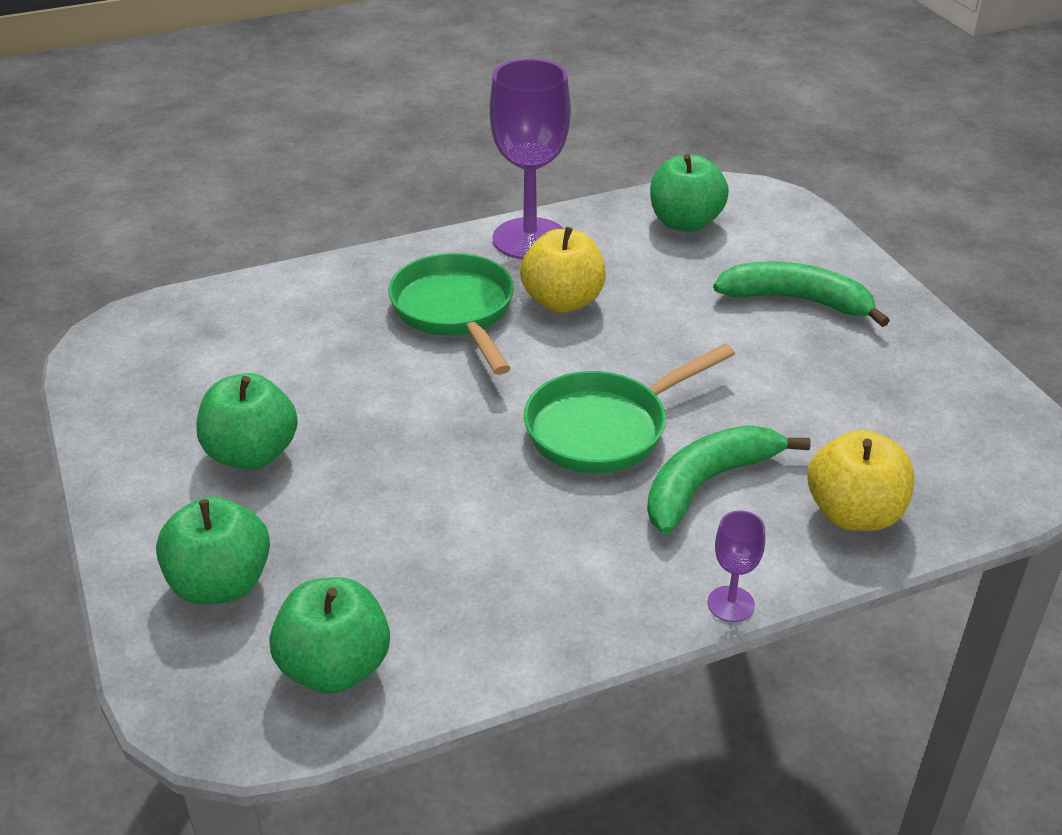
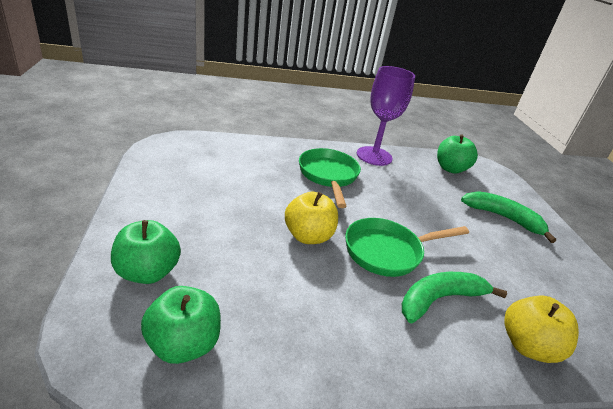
camera: 10 degrees right, 5 degrees down
(252, 454) = (201, 211): green apple -> none
(563, 301) = (382, 185): yellow apple -> yellow apple (308, 236)
(731, 604) = (441, 382): purple goblet -> none

